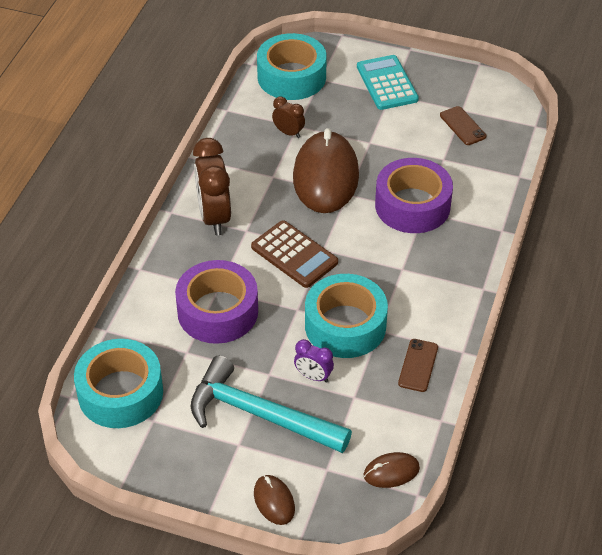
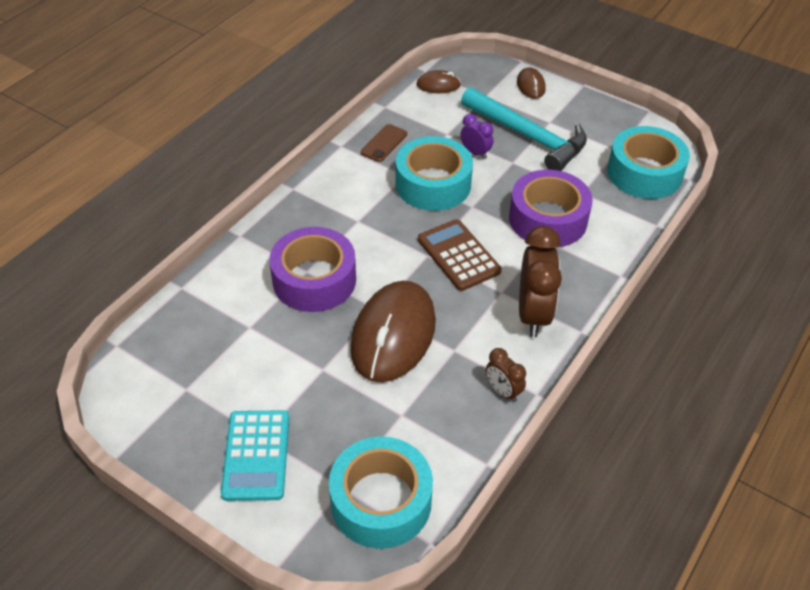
camera: 165 degrees left, 0 degrees up
(288, 133) = (416, 406): brown clock -> brown clock (503, 391)
(462, 126) = (200, 365): brown phone -> none

